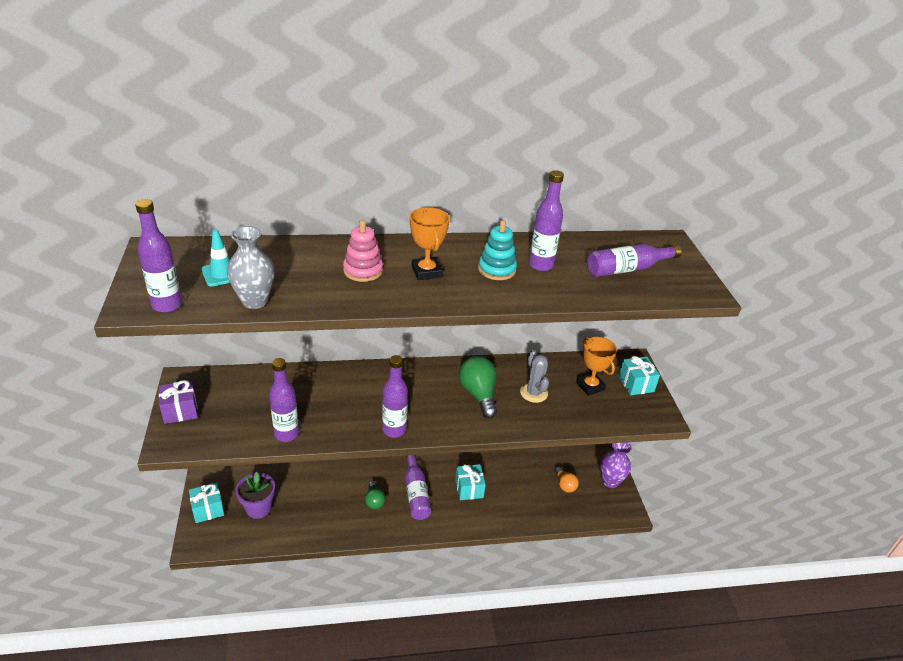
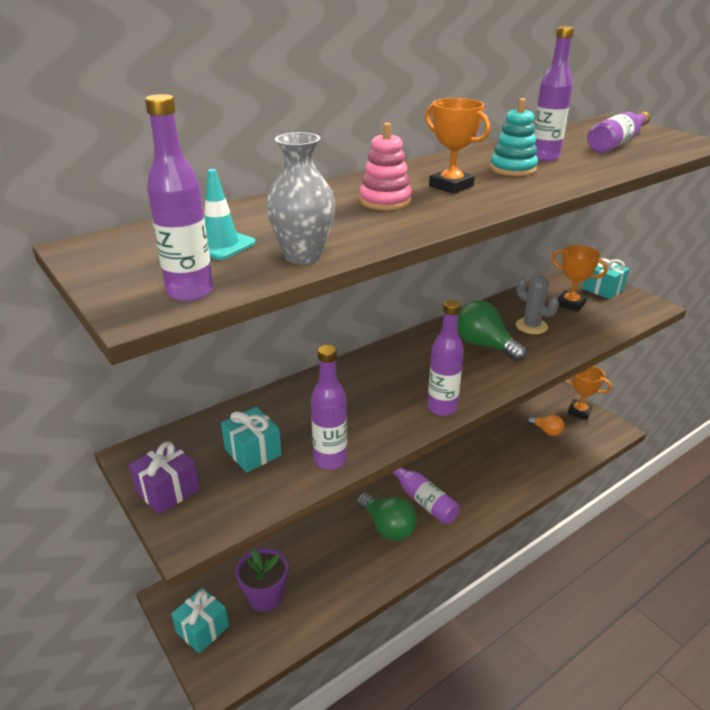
camera: 25 degrees left, 5 degrees down
(374, 501) = (387, 527): green light bulb -> green light bulb, size x1.68
(469, 489) = (468, 472): turquoise gift -> turquoise gift (253, 452)
(610, 481) = (579, 411): purple vase -> orange trophy

